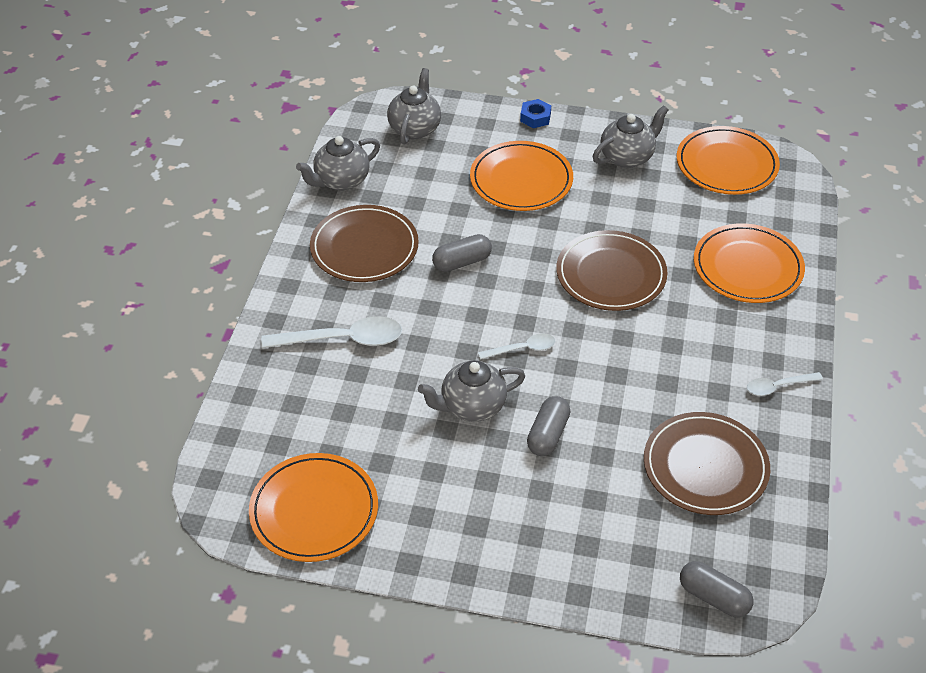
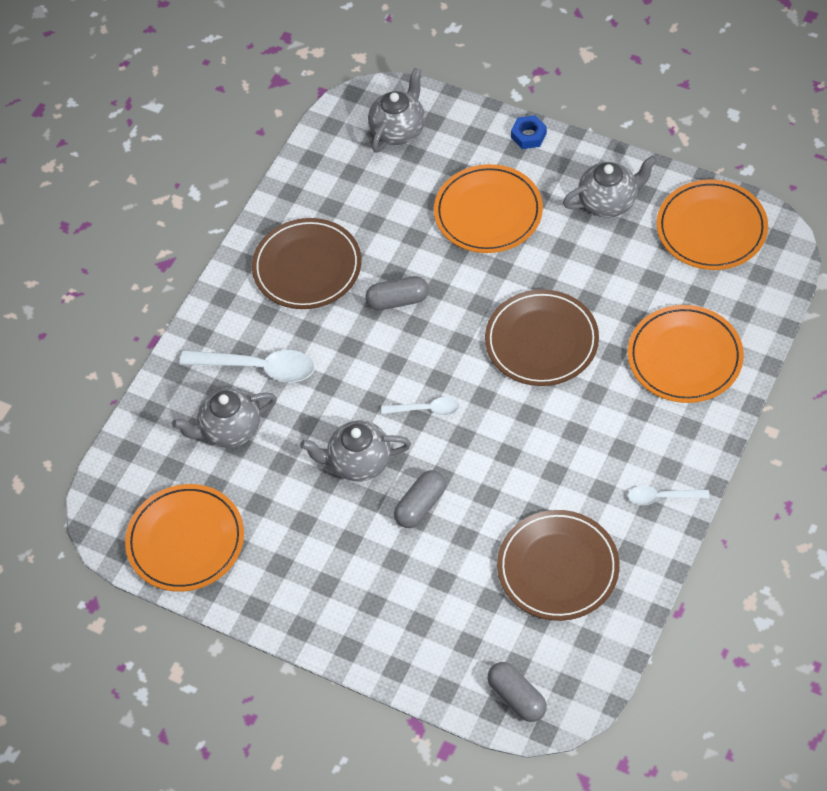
camera: 20 degrees right, 10 degrees up
(341, 181) = (305, 183): grey teapot -> grey teapot (230, 430)

